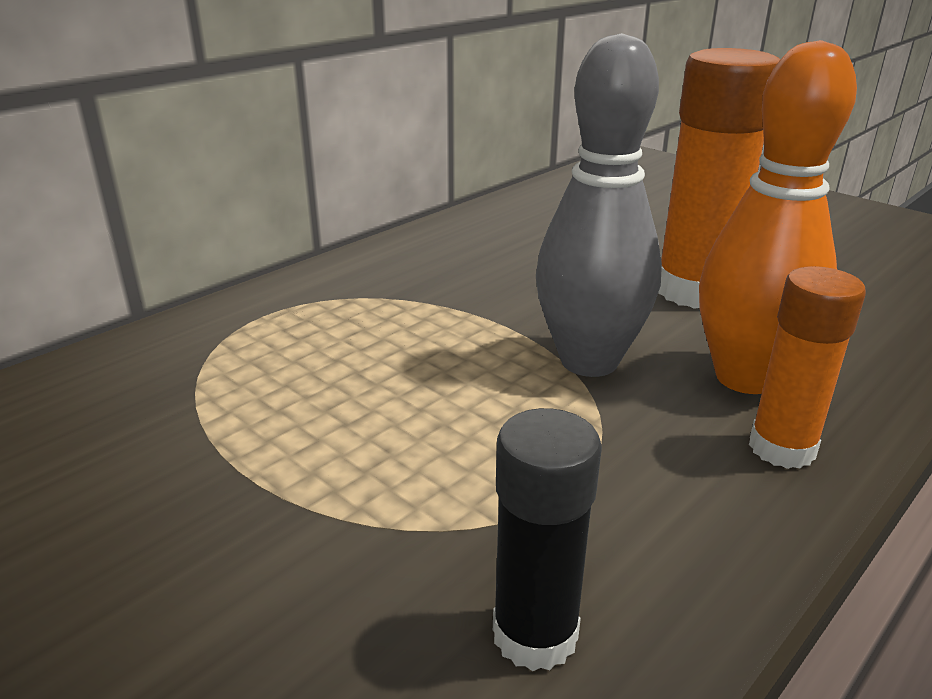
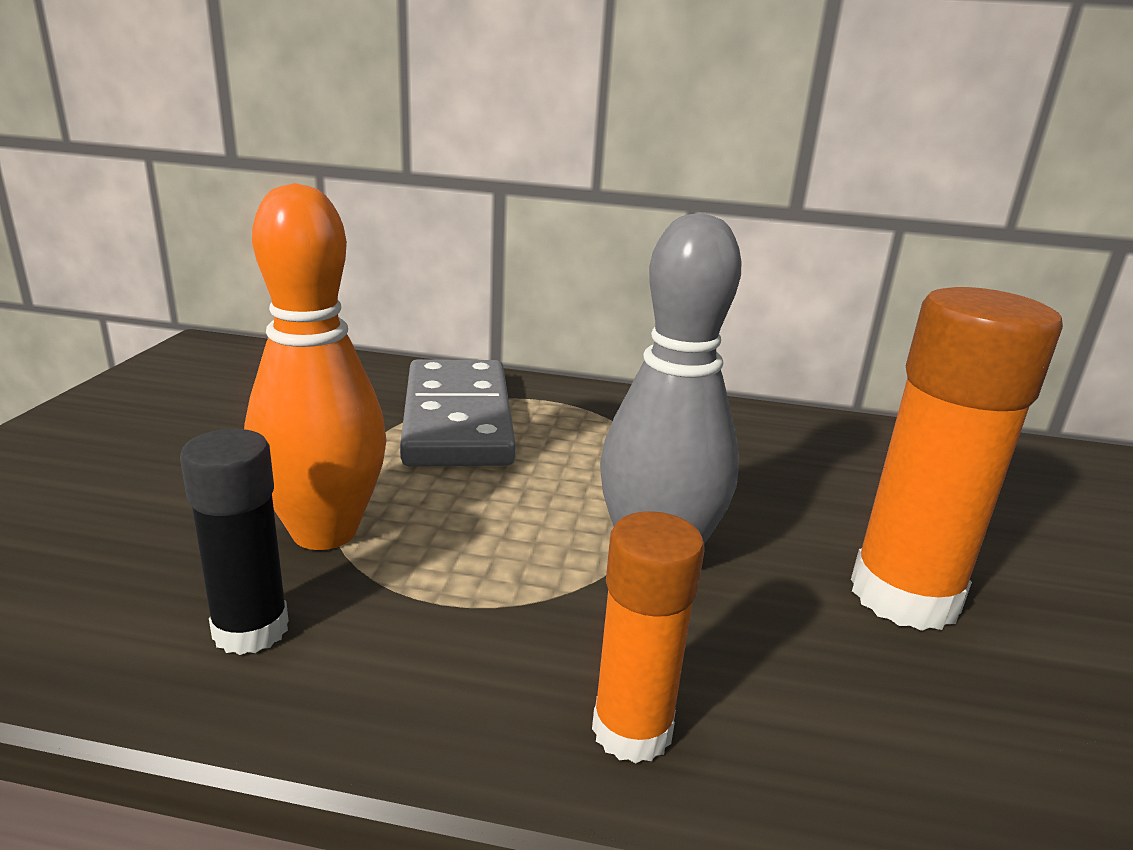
camera: 55 degrees right, 5 degrees down
(241, 376) = (457, 419): none -> grey domino
(745, 378) = (751, 675): orange bowling pin -> orange bowling pin (324, 532)

